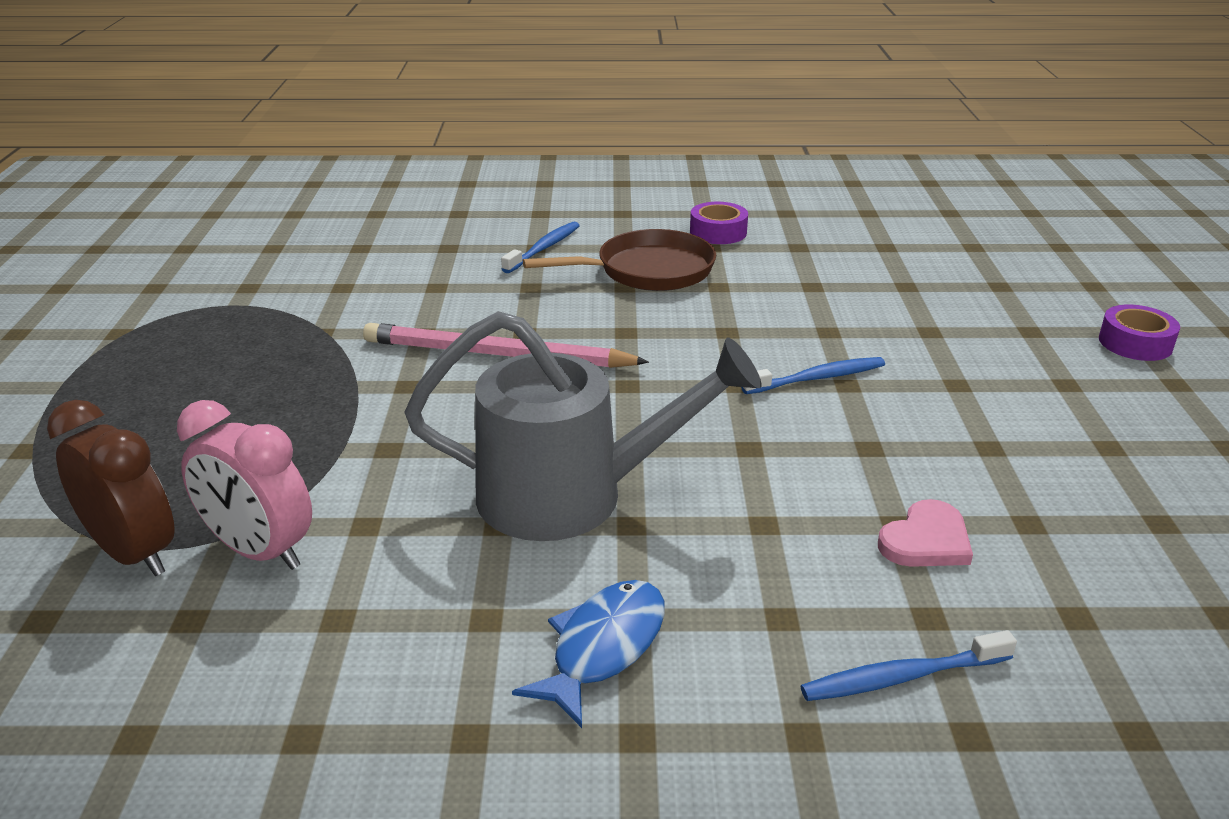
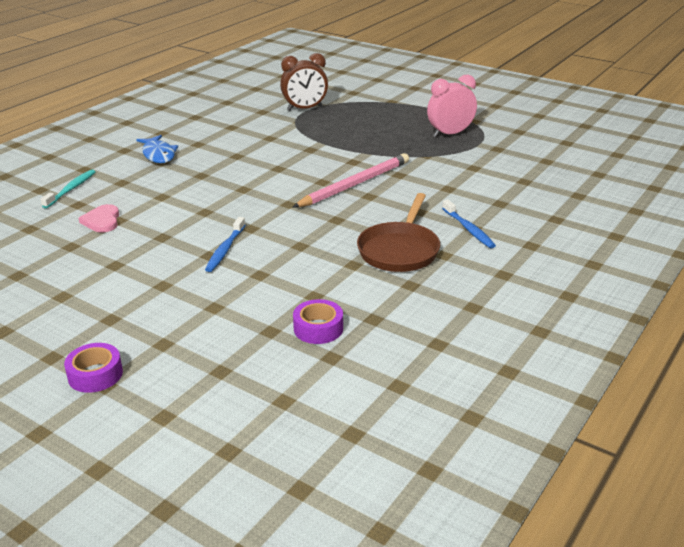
camera: 125 degrees right, 0 degrees up
(259, 551) = (279, 123): pink clock -> pink clock (450, 134)
(573, 495) = (232, 171): grey watering can -> none
(718, 232) = (431, 297): purple tape -> purple tape (318, 328)
(901, 677) = (71, 189): blue toothbrush -> turquoise toothbrush

